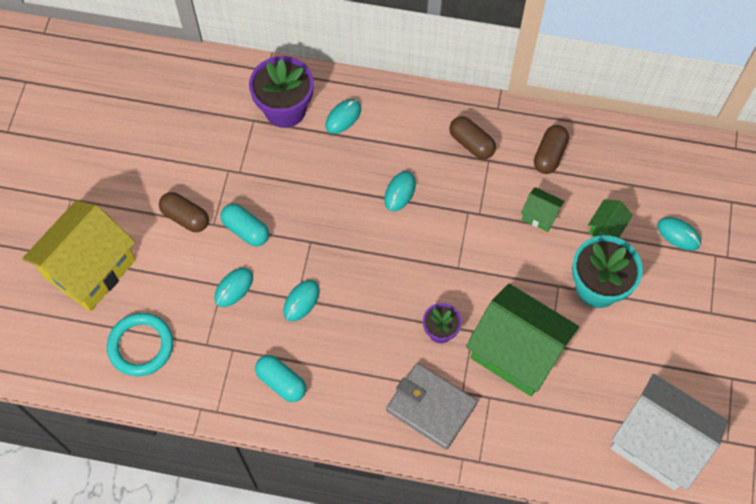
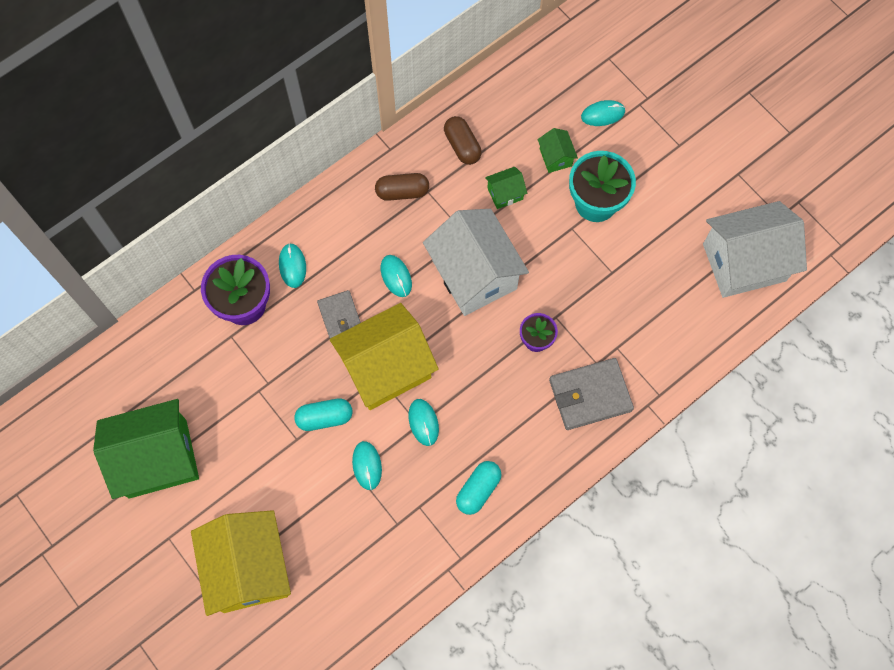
camera: 50 degrees left, 5 degrees up
(141, 346) = (354, 577): turquoise ring -> none
(185, 217) = (270, 456): brown capsule -> none
(281, 382) = (478, 490): turquoise capsule -> turquoise capsule turned 45 degrees counterclockwise
(321, 241) = (386, 368): none -> yellow house
(333, 178) = (340, 316): none -> grey wallet
(452, 245) = (474, 274): none -> white house
(517, 352) = (598, 300): green house -> green house (157, 458)

